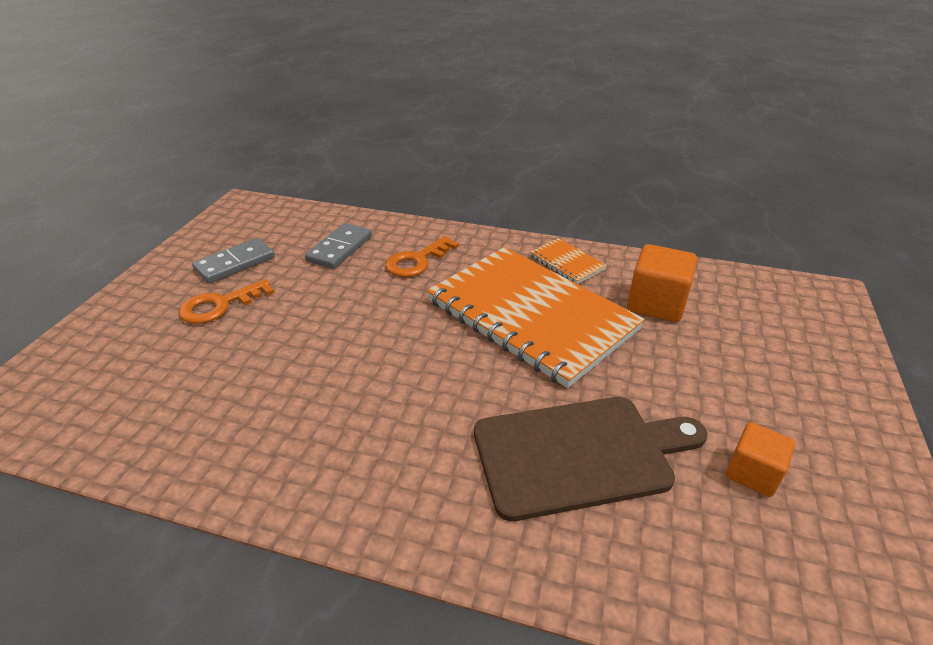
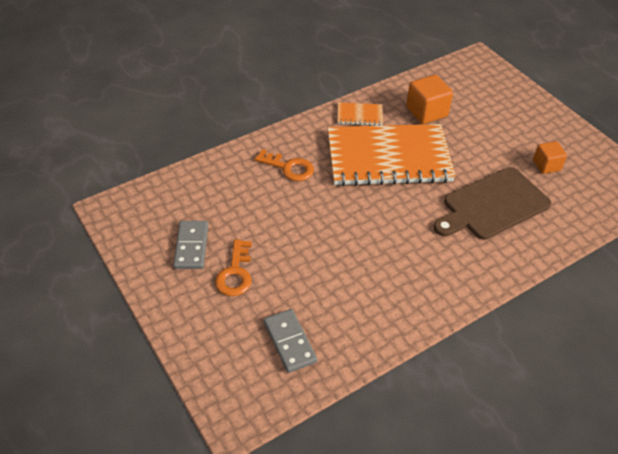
camera: 50 degrees left, 10 degrees up
(340, 249) = (234, 191): grey domino -> grey domino (290, 342)
(417, 261) = (289, 168): orange key -> orange key turned 60 degrees counterclockwise
(579, 454) = (492, 205): brown cutting board -> brown cutting board turned 150 degrees counterclockwise

